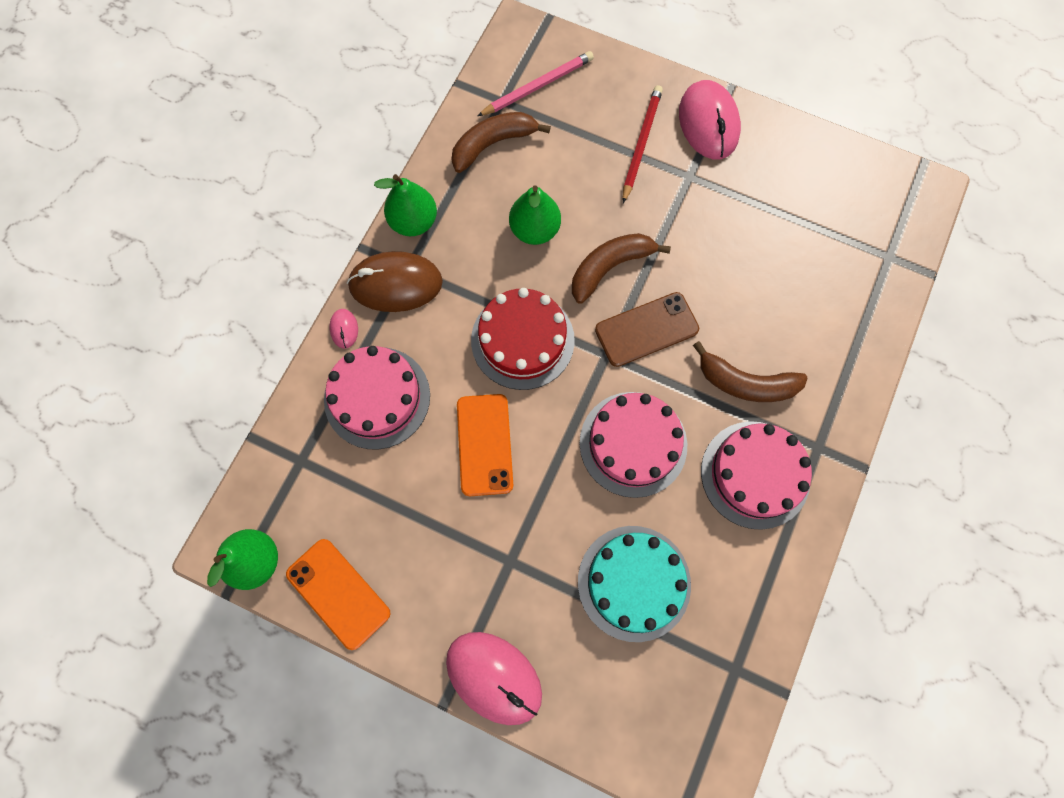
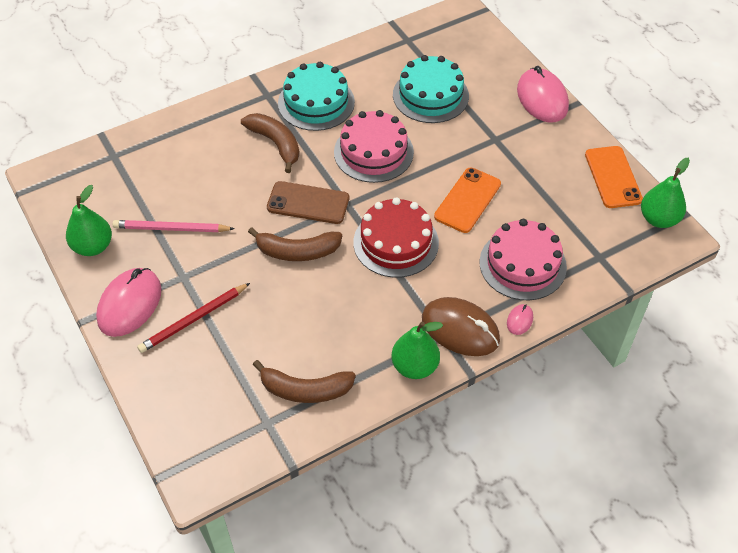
camera: 145 degrees left, 20 degrees down
(534, 230) = (328, 306): green pear -> green pear (93, 247)
(537, 86) = (227, 416): pink pencil -> pink pencil (171, 229)
(755, 474) = (316, 102): pink cake -> turquoise cake

